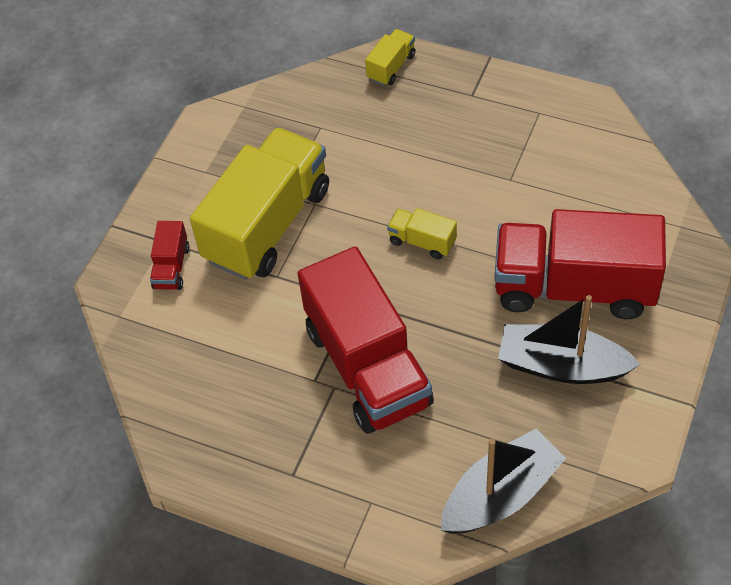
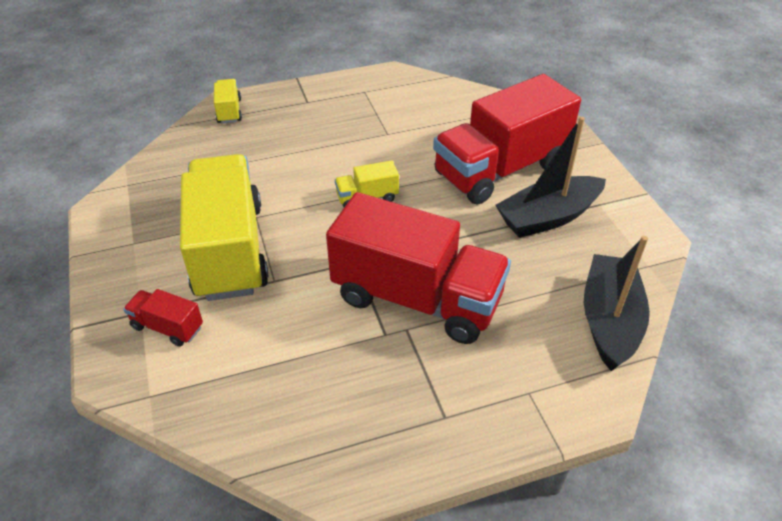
camera: 45 degrees left, 10 degrees down
(171, 267) = (167, 327): red truck -> red truck turned 150 degrees clockwise

